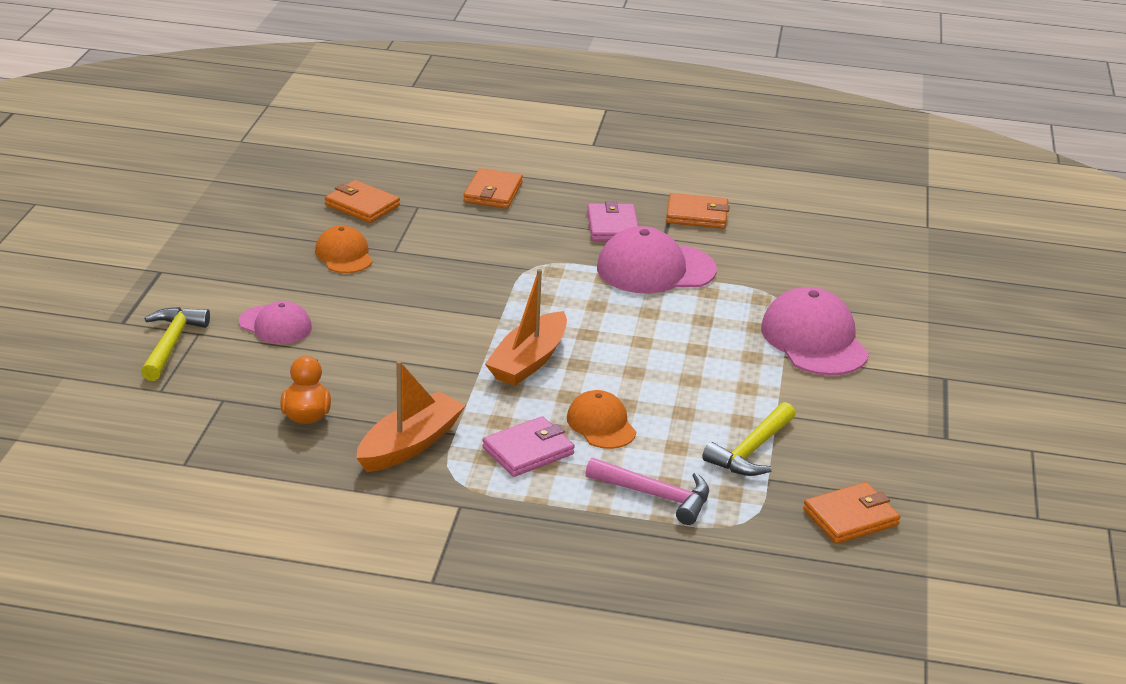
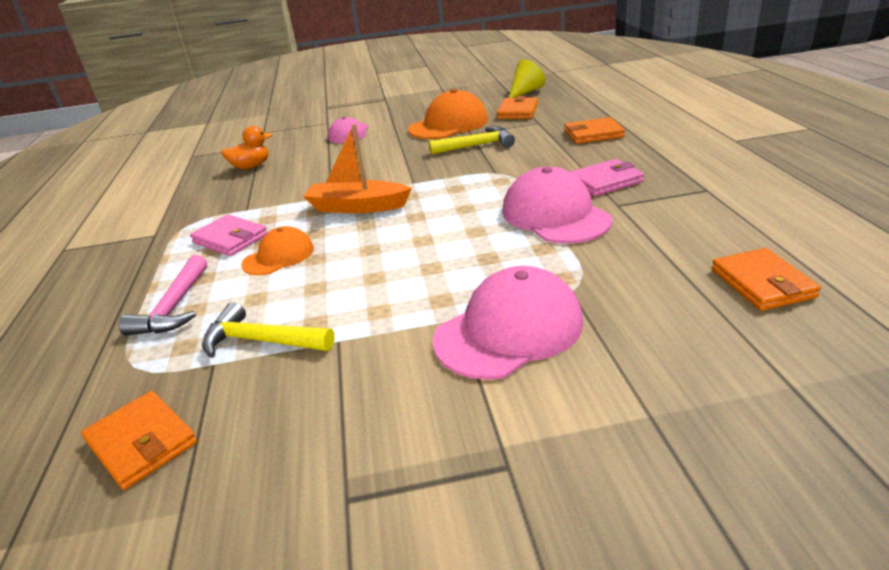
camera: 75 degrees right, 0 degrees up
(171, 343) = (312, 121): yellow hammer -> yellow hammer (477, 145)
(295, 180) = (525, 92): none -> yellow cone
(344, 255) = (449, 124): orange cap -> orange cap, size x1.68
(410, 444) = (227, 200): orange boat -> none
(697, 215) = (685, 207): orange wallet -> orange wallet (762, 283)

